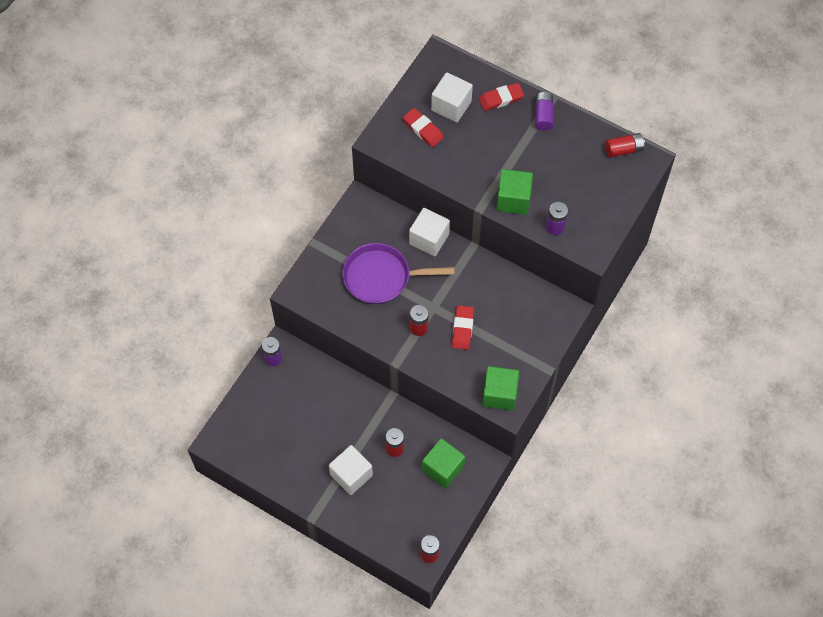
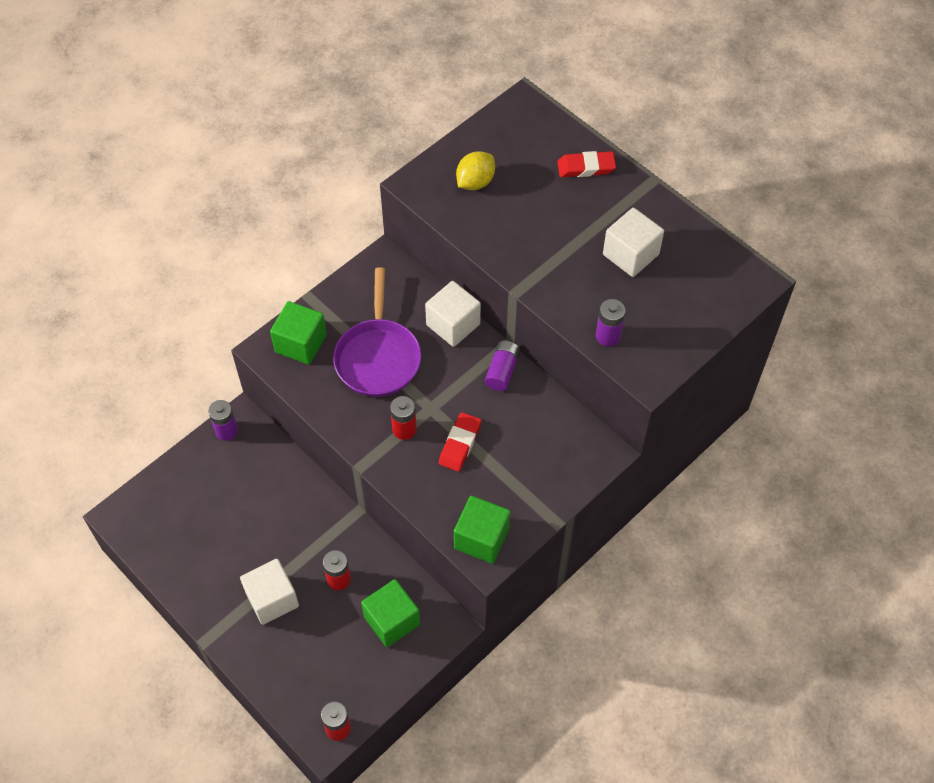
camera: 15 degrees right, 5 degrees down
(381, 277) = (378, 357): purple pan -> purple pan turned 105 degrees counterclockwise
(423, 129) = (475, 182): red eraser -> yellow lemon
(451, 106) = (520, 162): white cube -> white cube (630, 254)
(513, 199) = (563, 290): green cube -> green cube (301, 343)
(543, 115) = (634, 198): purple battery -> purple battery (502, 371)
(624, 149) = (727, 261): red battery -> none

